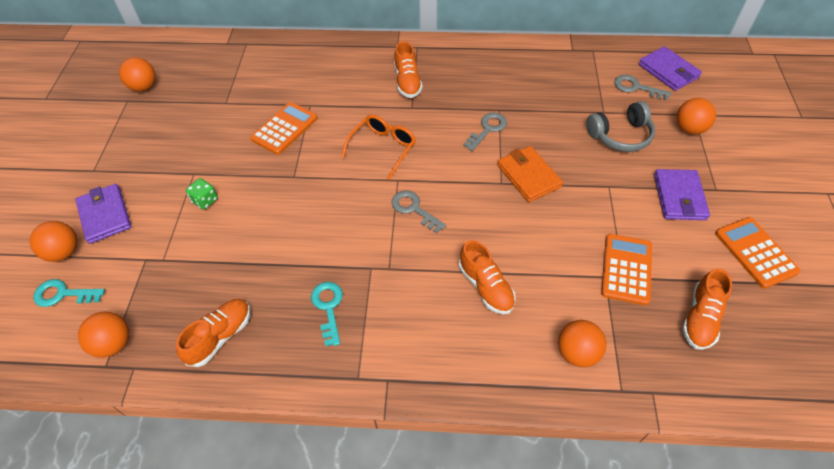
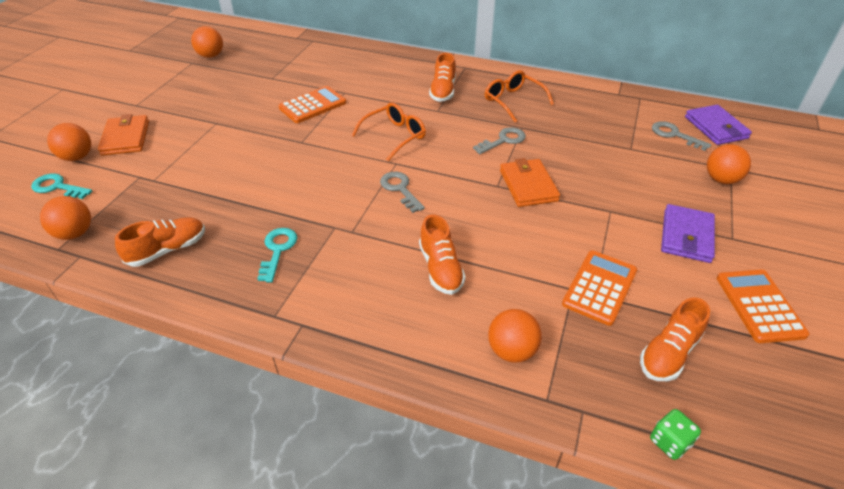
camera: 15 degrees right, 10 degrees down
(105, 215) = (126, 138): purple wallet -> orange wallet
(205, 200) = (214, 144): green dice -> green dice (669, 442)
(479, 79) = (513, 101): none -> orange glasses
(620, 136) = (641, 171): grey headphones -> none

